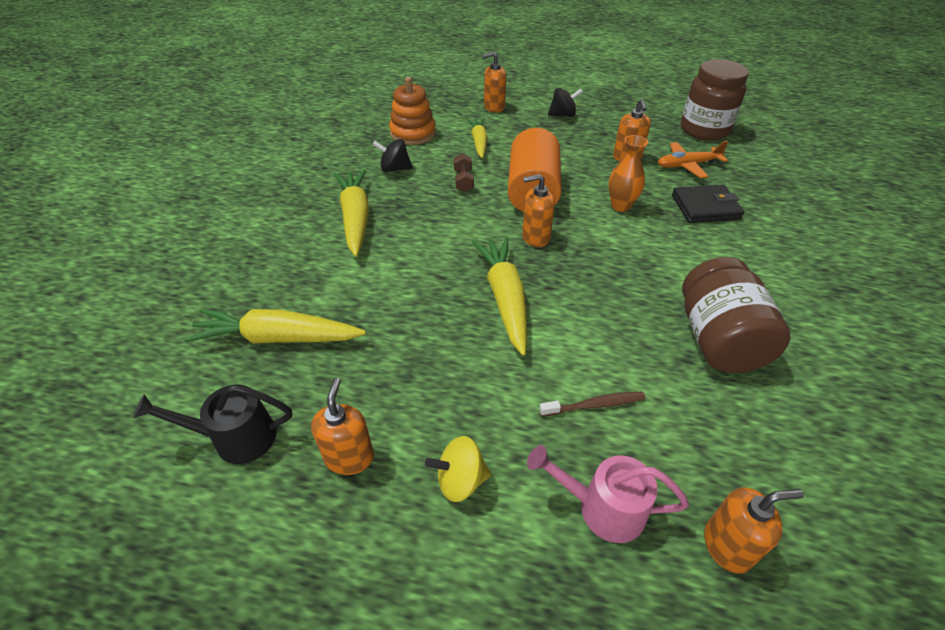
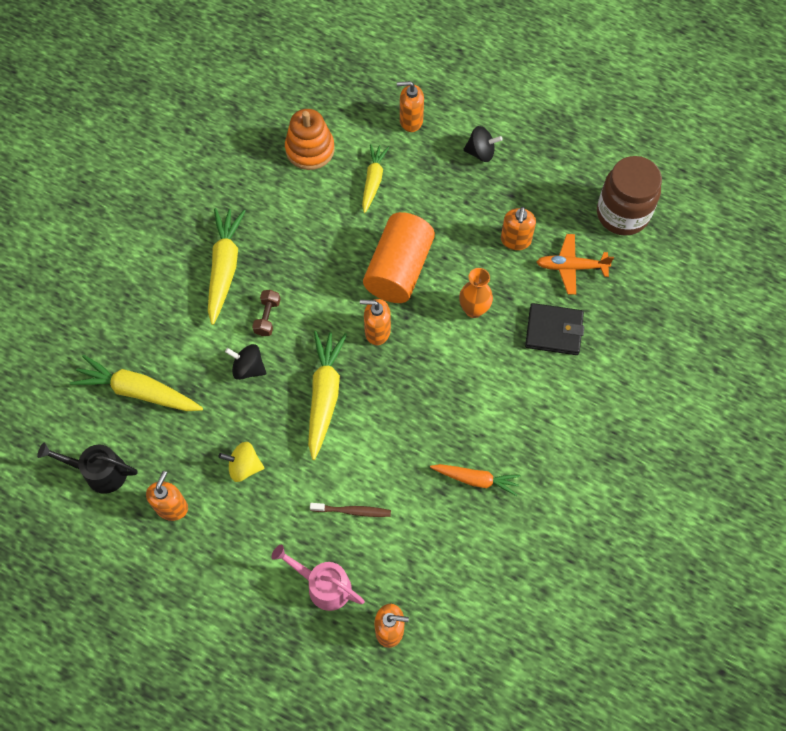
camera: 15 degrees right, 20 degrees up
(394, 169) = (277, 204): black spinning top -> black spinning top (248, 368)
(460, 480) = (239, 543): yellow spinning top -> yellow spinning top (244, 467)
(463, 181) = (338, 239): brown dumbbell -> brown dumbbell (267, 317)
(718, 340) = (476, 479): brown jar -> orange carrot

